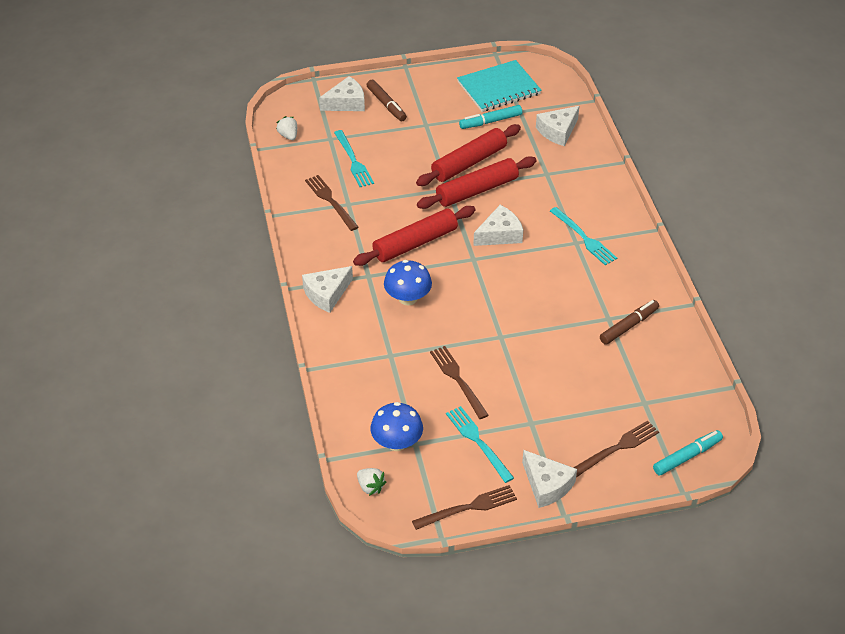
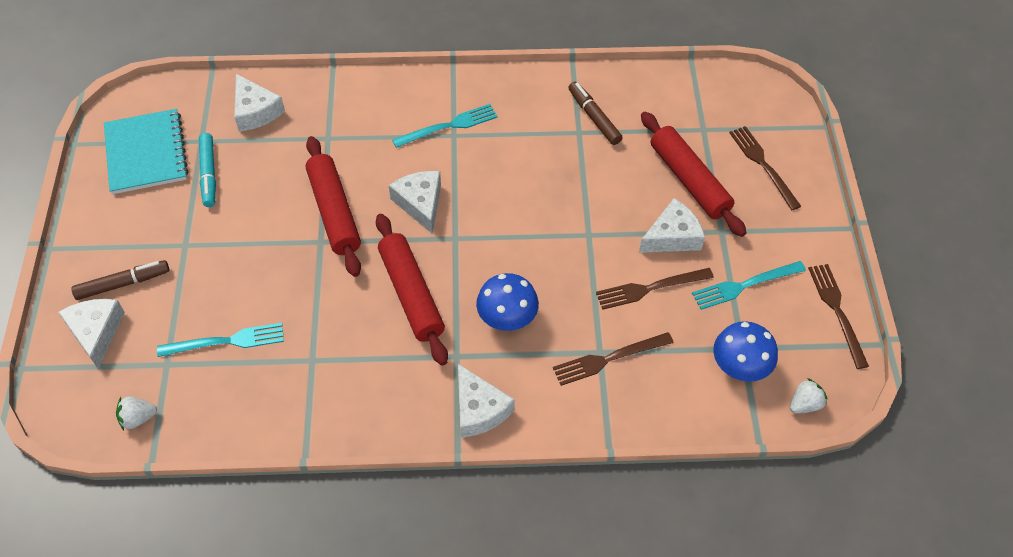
camera: 80 degrees left, 10 degrees up
(330, 201) = (299, 381): brown fork -> brown fork (608, 359)
(469, 163) = (280, 211): red rolling pin -> red rolling pin (689, 180)
(547, 485) = (808, 234): white cheese -> white cheese (672, 236)
(687, 456) = (777, 112): turquoise marker -> none

